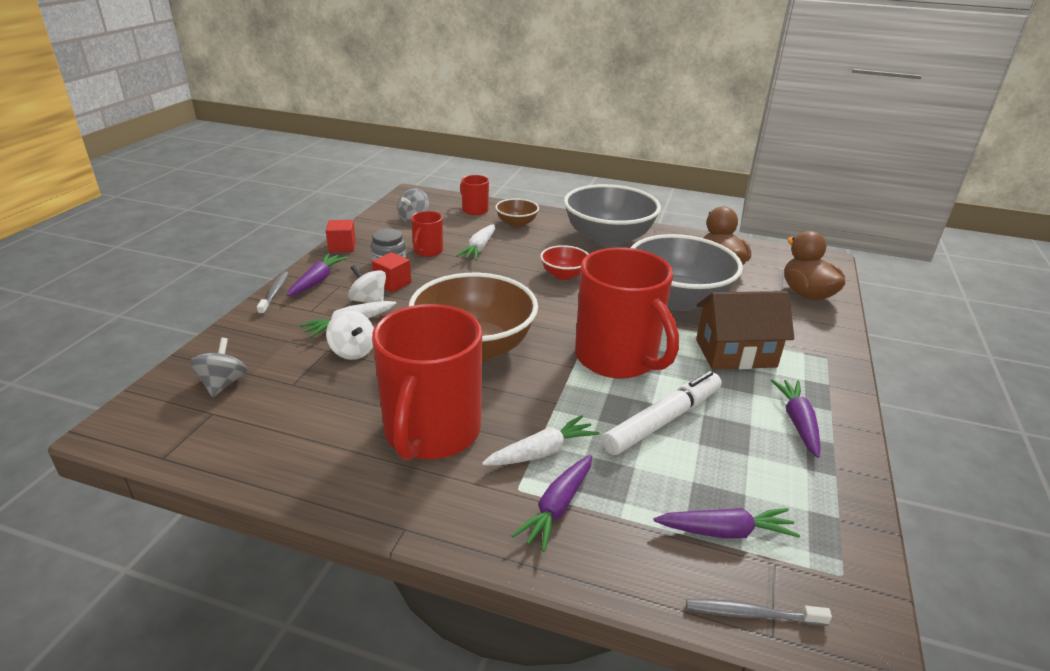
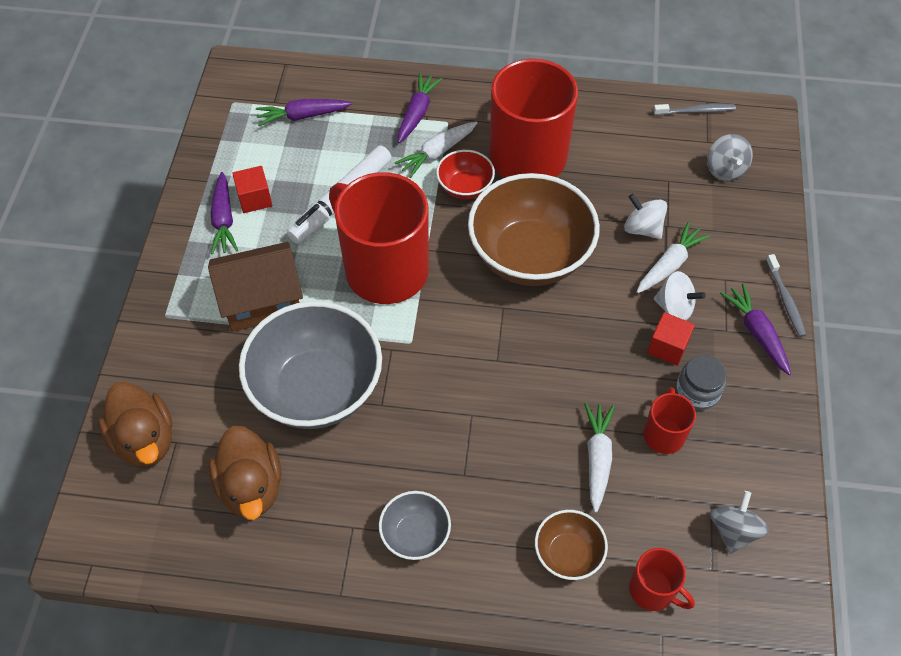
camera: 170 degrees right, 25 degrees up
(317, 281) = (756, 333): purple carrot -> purple carrot turned 150 degrees clockwise
(342, 247) = (782, 418): red cube -> red cube (255, 199)
(564, 275) = (465, 414): red bowl -> red bowl (465, 187)
(608, 239) = (415, 535): grey bowl -> grey bowl, size x0.48
(751, 614) = (295, 72): grey toothbrush -> grey toothbrush (696, 111)

